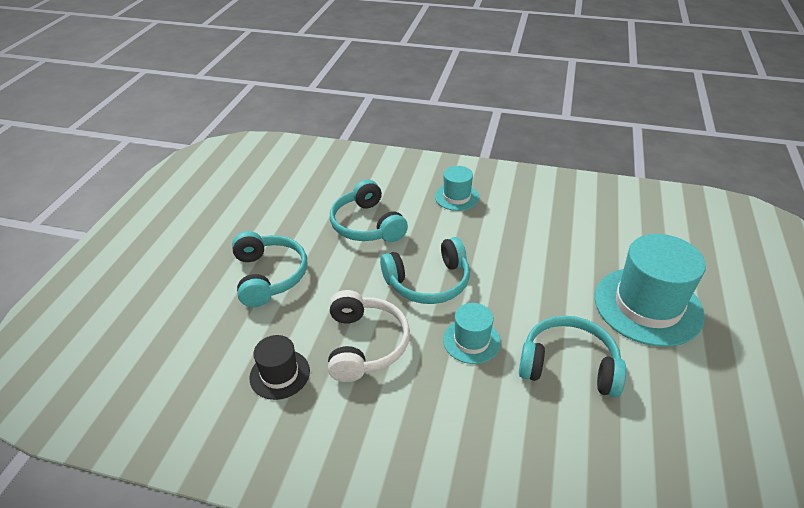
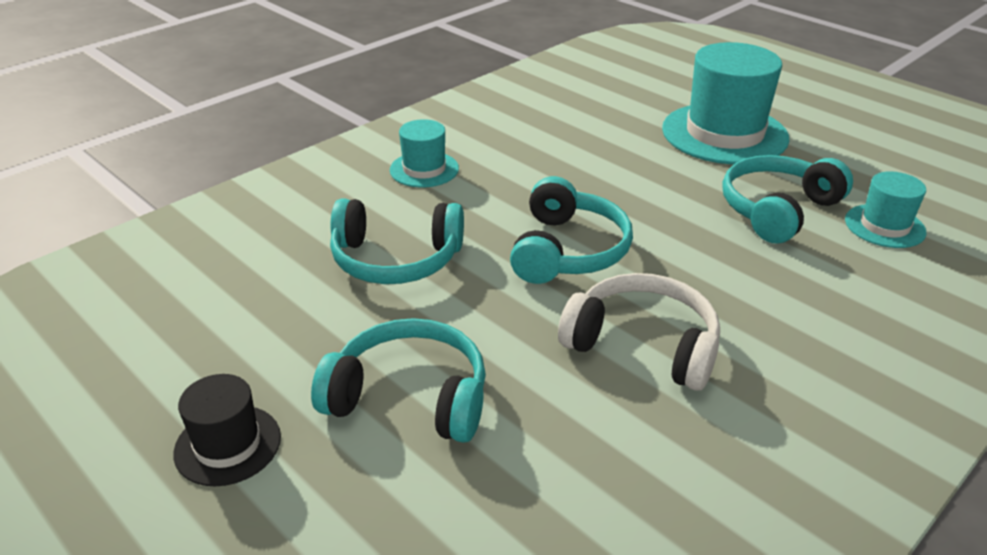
camera: 60 degrees left, 5 degrees down
(280, 374) = (645, 452): black hat -> black hat (228, 445)
(471, 341) = (698, 257): turquoise hat -> turquoise hat (884, 226)

